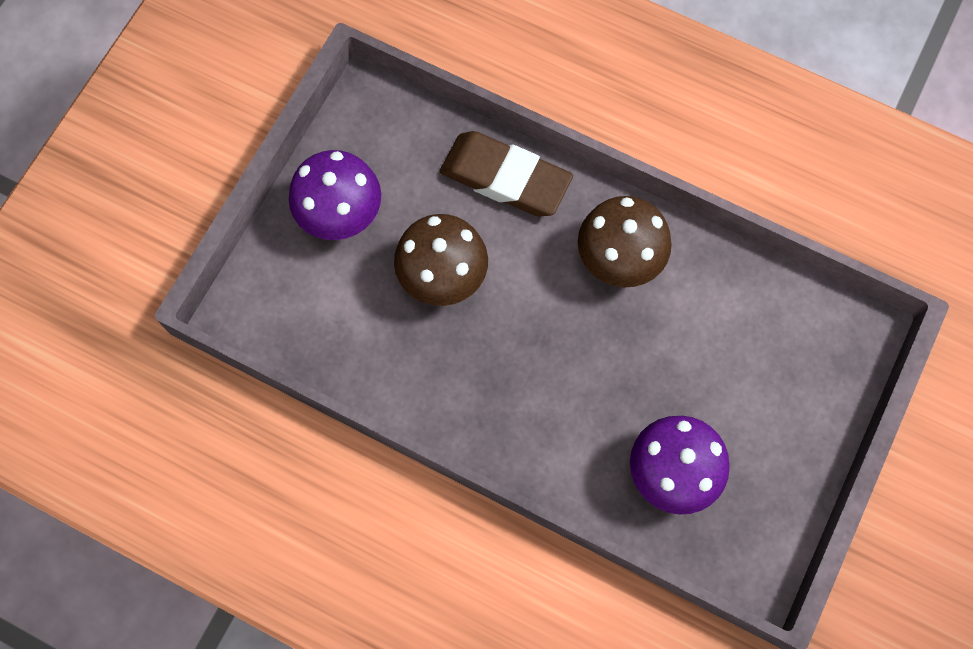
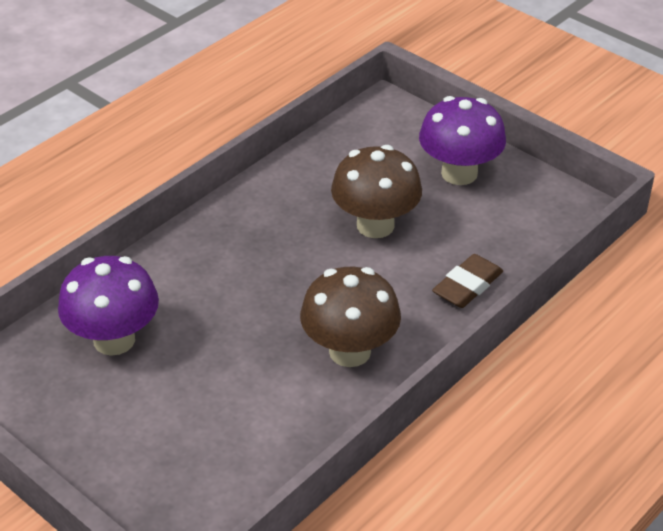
camera: 105 degrees right, 30 degrees down
(505, 178) = (467, 286): brown eraser -> brown eraser, size x0.61

